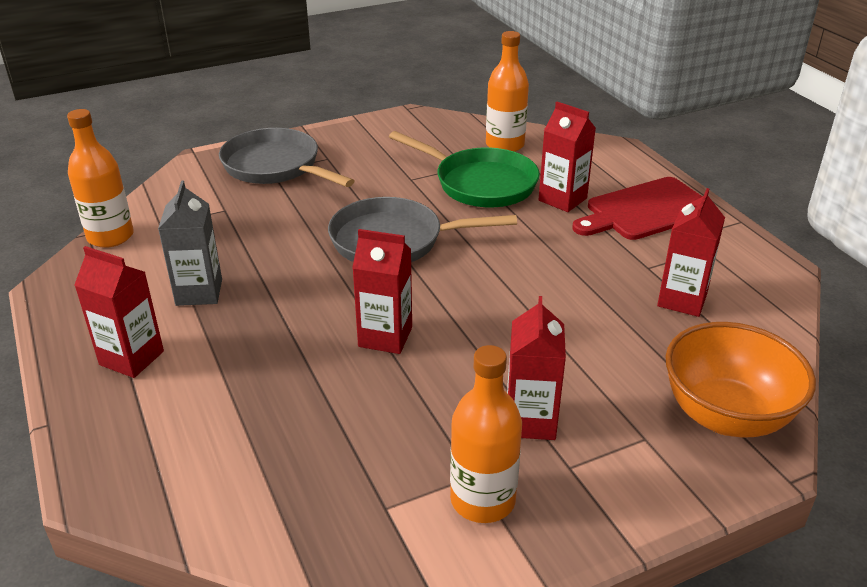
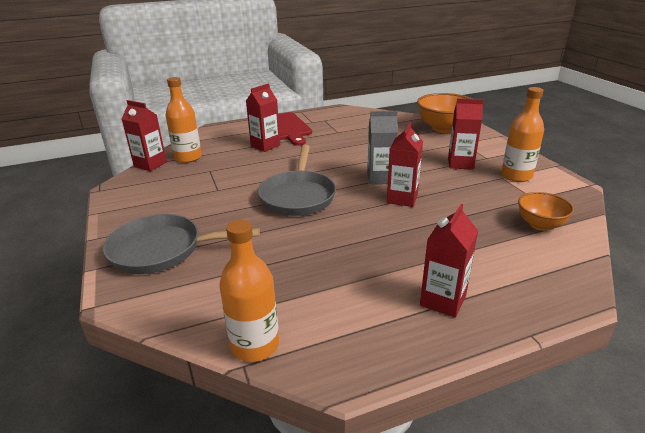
camera: 85 degrees left, 5 degrees down
(199, 292) = (355, 275): grey carton -> grey carton (380, 178)
(275, 166) = (162, 250): grey pan -> grey pan turned 45 degrees clockwise
(288, 492) = (540, 225): none -> orange bowl
(480, 183) = (236, 167): green pan -> none
(682, 300) = (365, 128): red carton -> red carton (150, 164)

